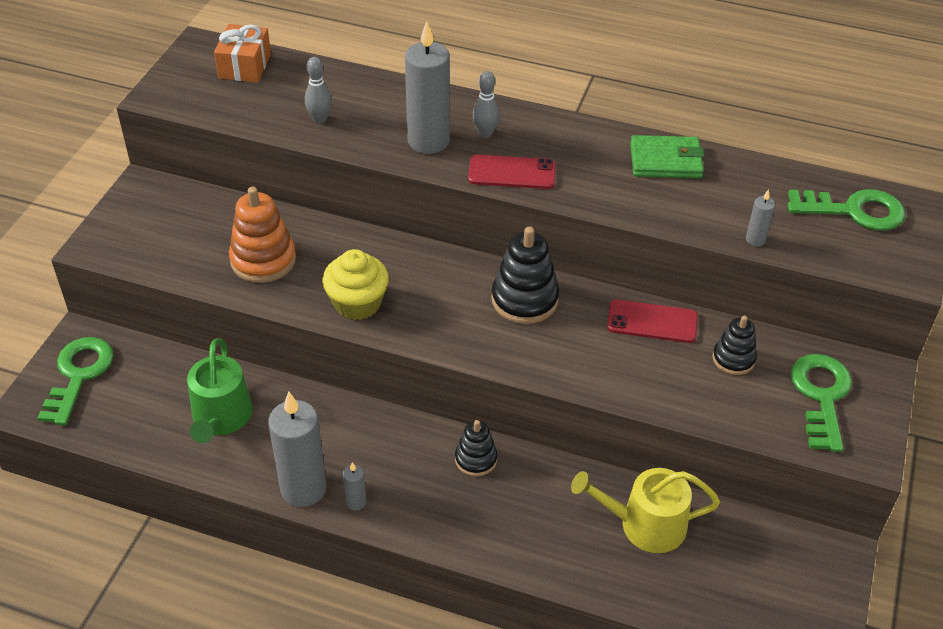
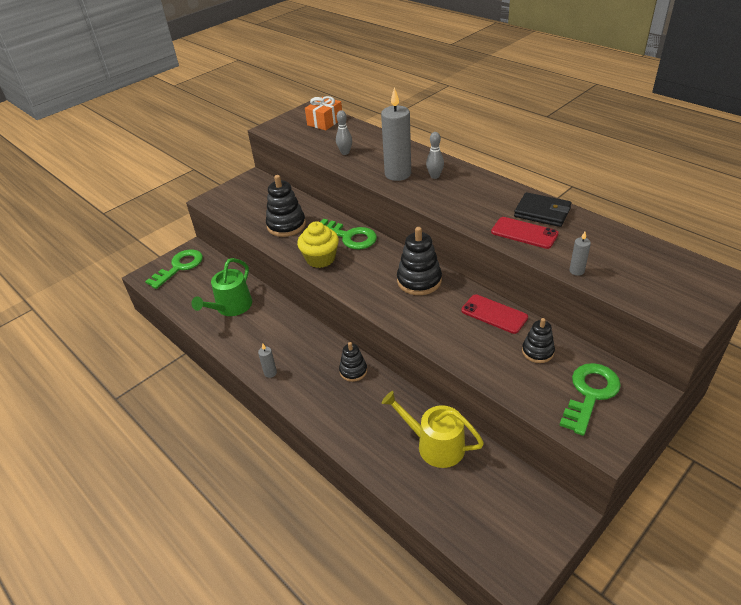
camera: 30 degrees right, 5 degrees down
(263, 260) = (286, 225): orange stacking toy -> black stacking toy
(303, 489) = (247, 356): grey candle -> none
(512, 173) = (436, 199): red phone -> red phone (524, 233)
(665, 161) = (542, 212): green wallet -> black wallet
(854, 211) = (666, 270): green key -> green key (349, 237)

